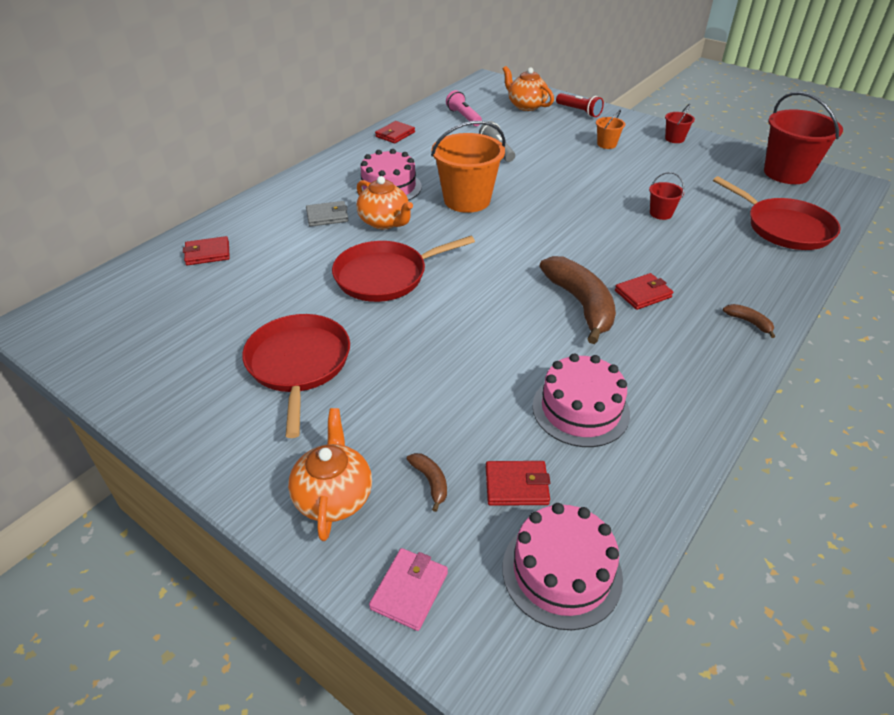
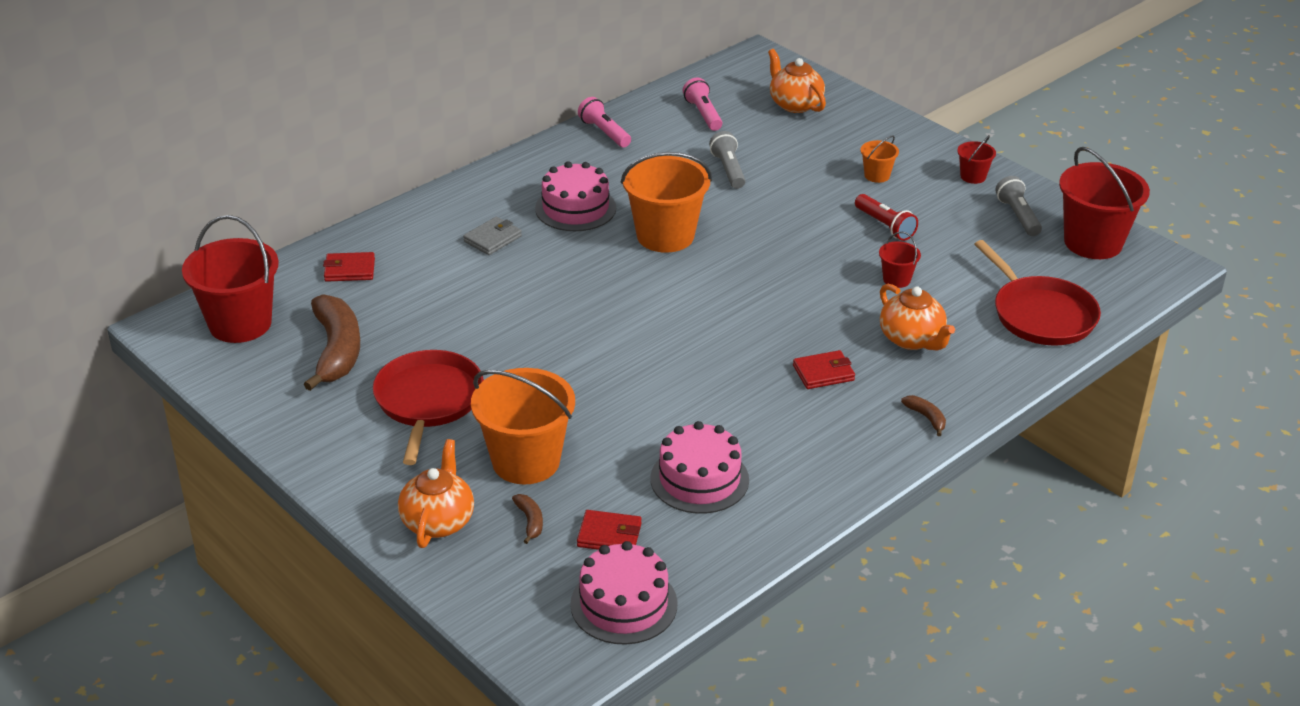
camera: 10 degrees right, 5 degrees down
(108, 311) = (240, 324): none -> red bucket
(327, 216) = (492, 239): grey wallet -> grey wallet turned 45 degrees counterclockwise
(385, 222) = (558, 253): orange teapot -> orange teapot (912, 339)
(385, 276) = (541, 319): red pan -> none
(395, 134) = (604, 132): red wallet -> pink flashlight
(408, 414) = (526, 461): none -> orange bucket
(409, 590) = (487, 598): pink wallet -> none
(579, 111) = (864, 120): red flashlight -> red flashlight (885, 226)
(580, 304) = (747, 376): brown banana -> brown banana (336, 350)
(722, 161) = (1018, 216): none -> grey flashlight

